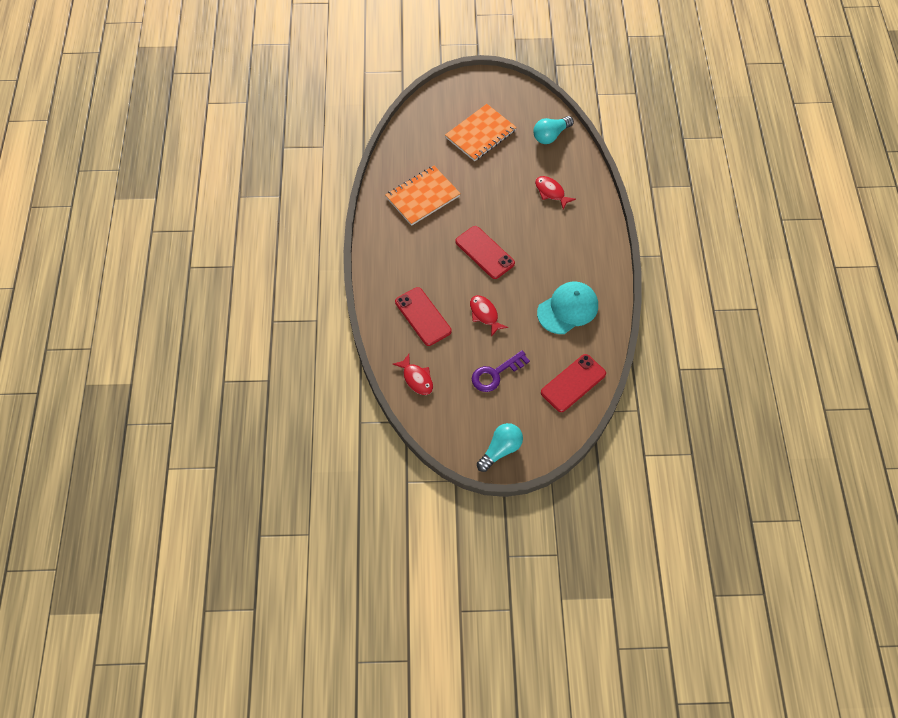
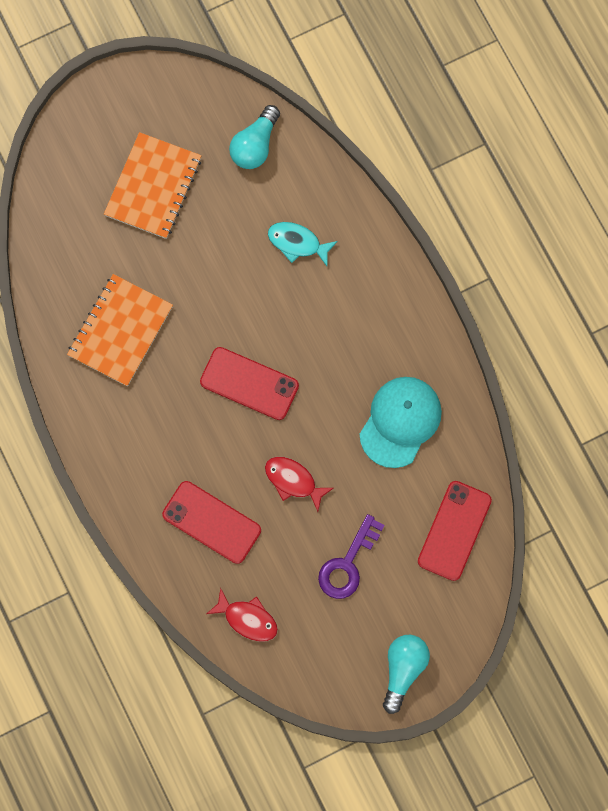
camera: 25 degrees left, 15 degrees up
(551, 192) = (297, 243): red fish -> turquoise fish

